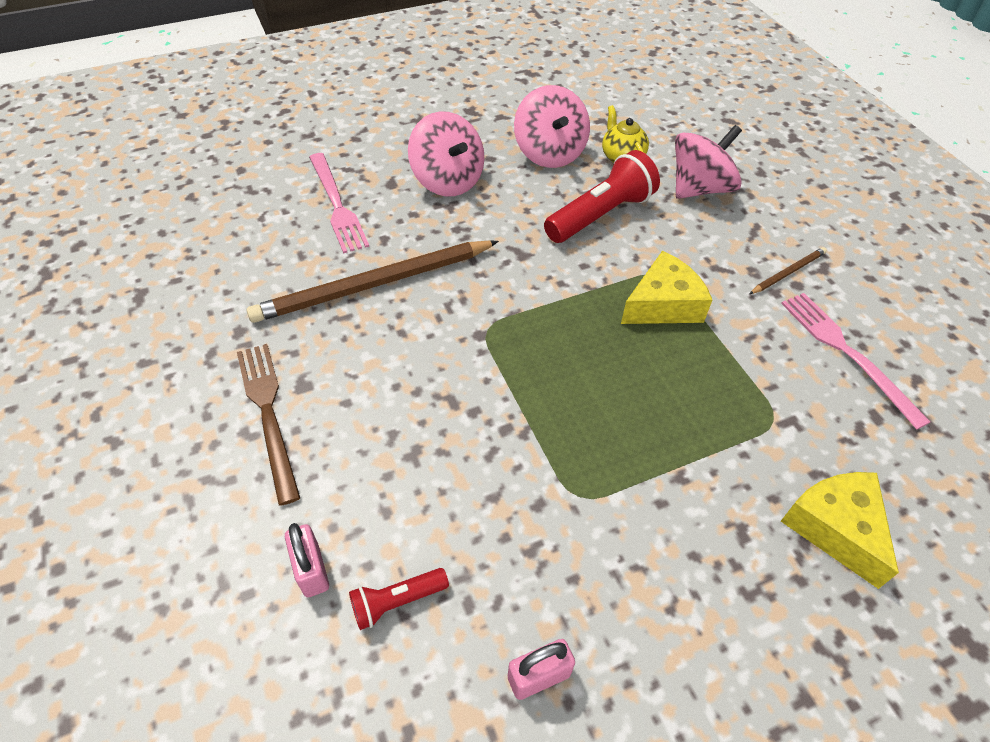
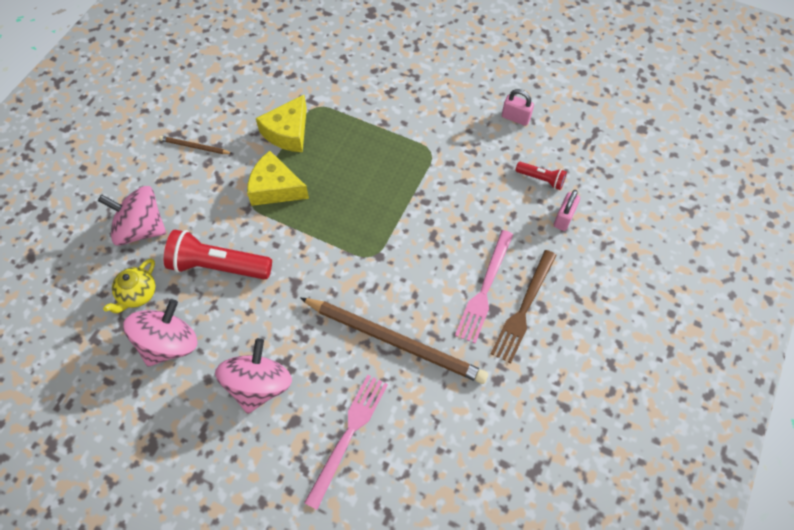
camera: 130 degrees left, 10 degrees up
(835, 528) = (357, 63): yellow cheese -> yellow cheese (288, 132)
(846, 353) = (242, 98): pink fork -> pink fork (485, 289)

